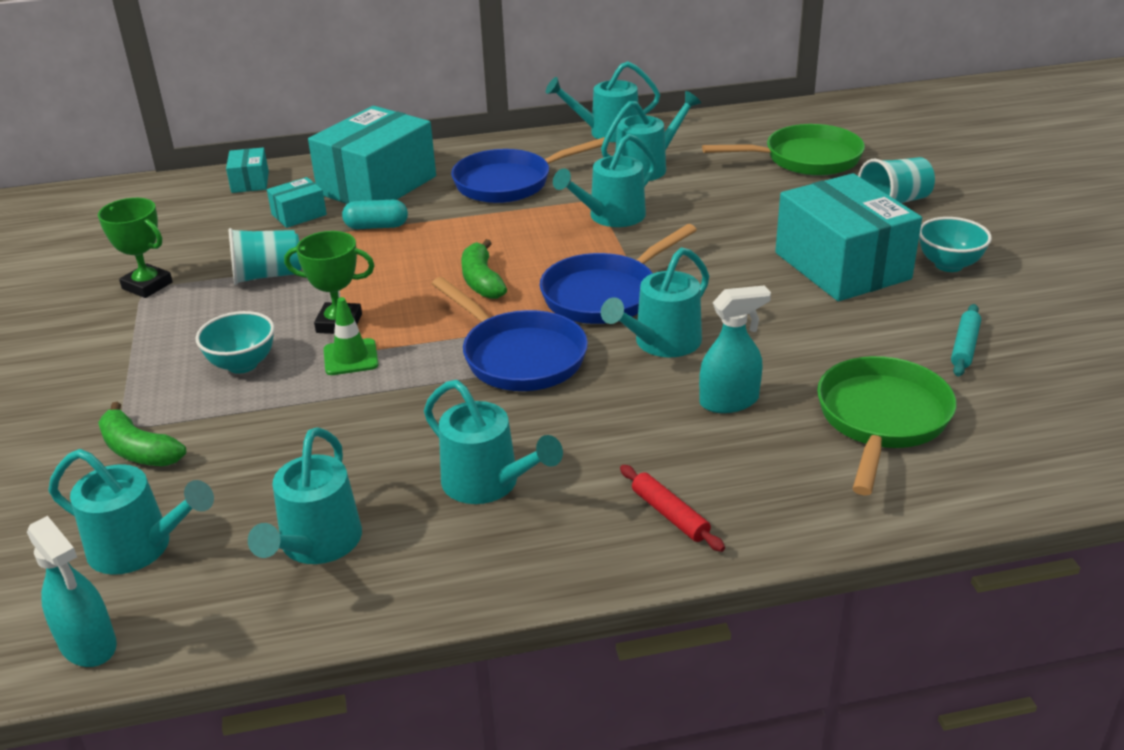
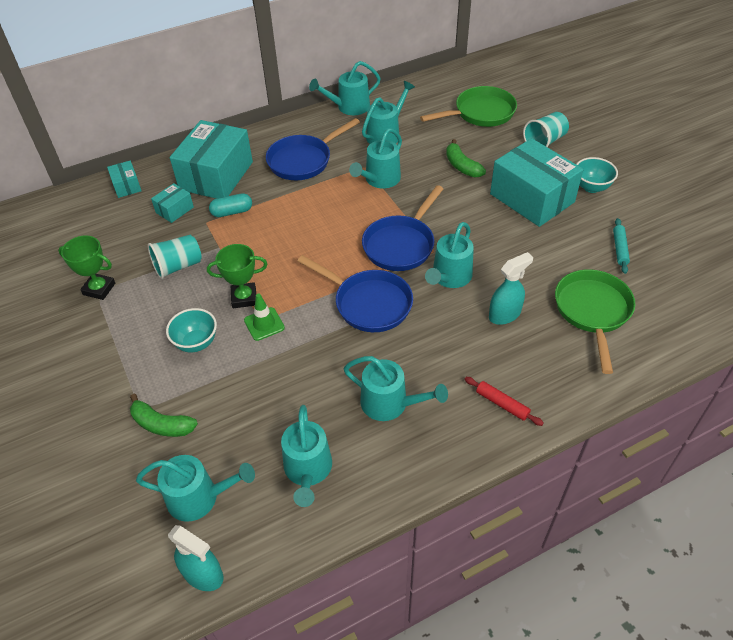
camera: 15 degrees left, 15 degrees up
(482, 281) = (320, 247): green banana -> green banana (462, 166)

